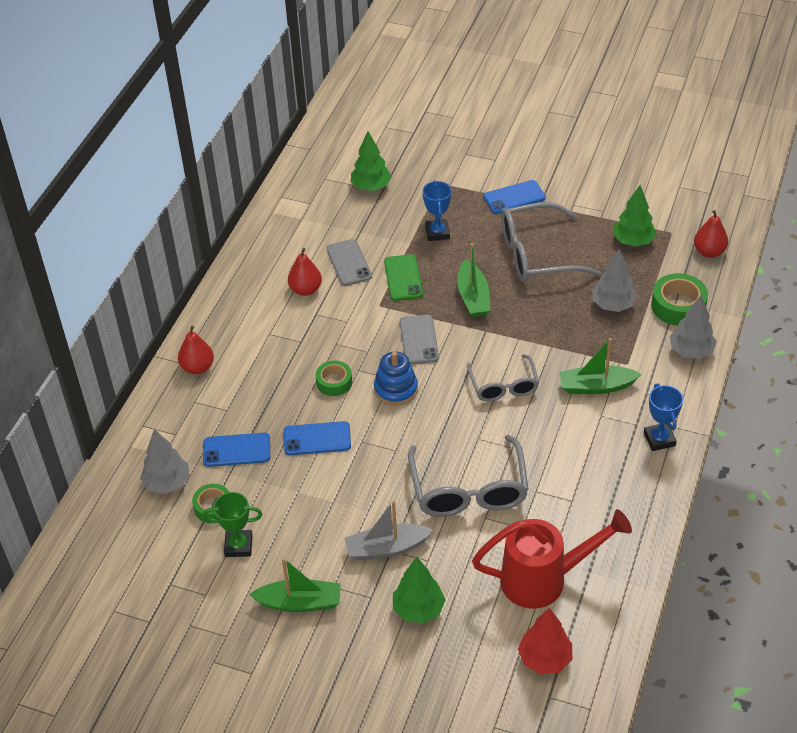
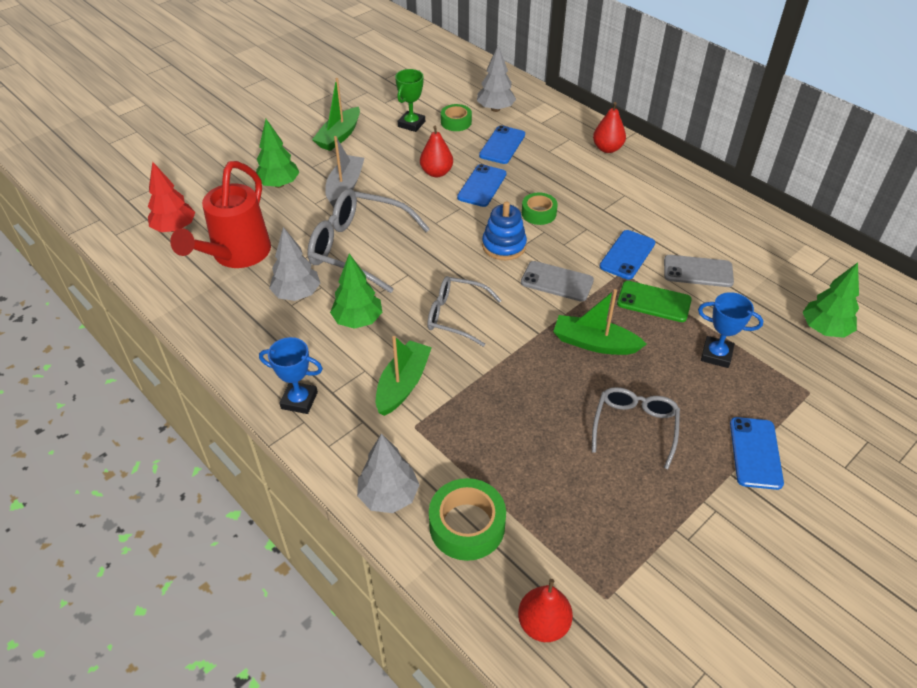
camera: 115 degrees right, 0 degrees up
(305, 290) = (672, 232): red pear -> red pear (436, 172)
(355, 308) = (627, 255): none -> blue phone
(536, 255) = (634, 427): grey glasses -> grey glasses, size x0.62
(613, 305) = (508, 459): grey tree -> grey tree (297, 294)
(633, 241) = (610, 541): green tree -> green tree (358, 320)

